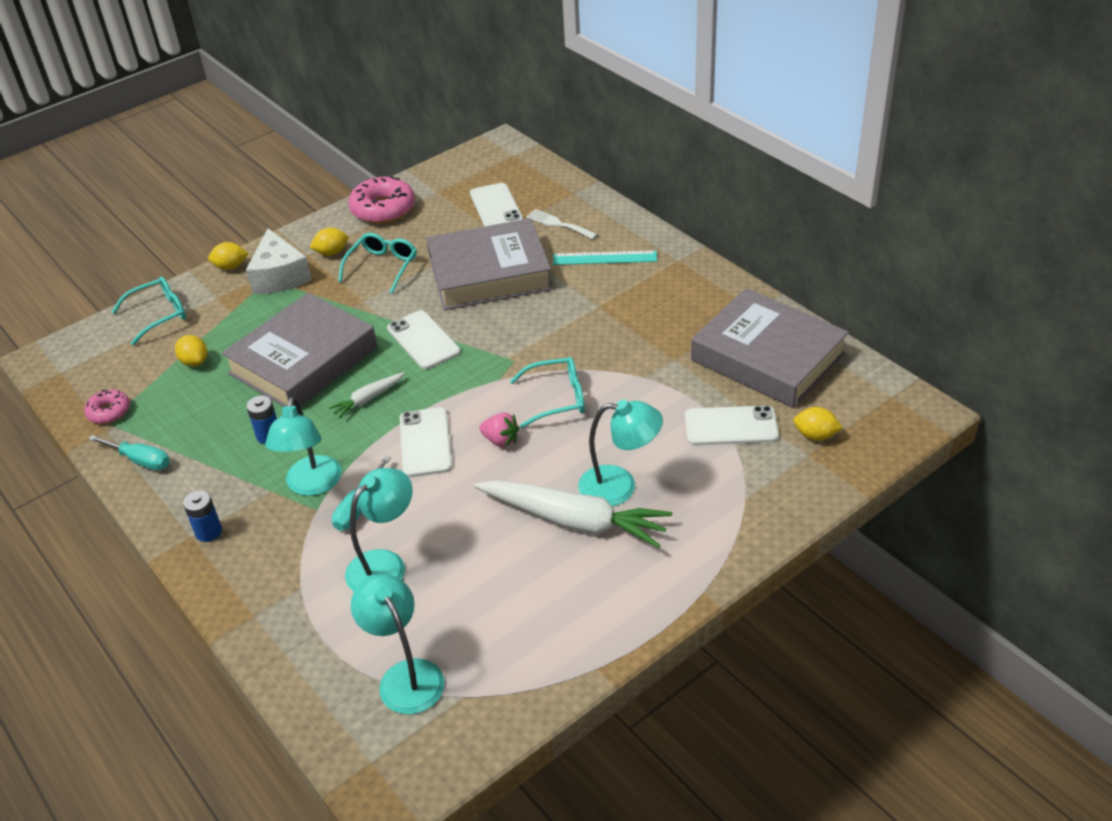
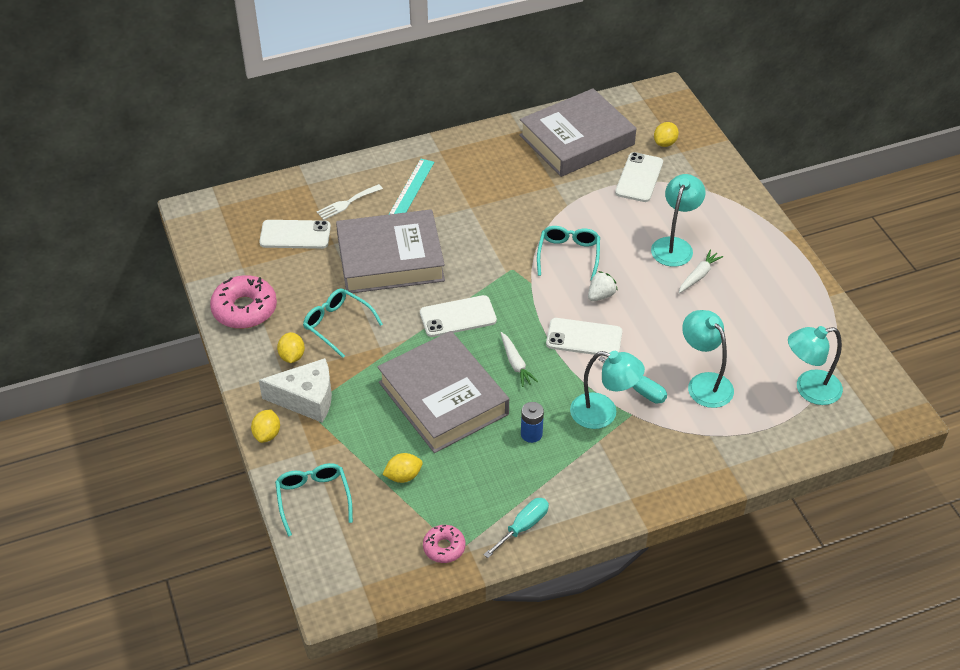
camera: 75 degrees left, 5 degrees up
(209, 532) = (630, 486): blue battery -> none
(489, 273) = (390, 259): grey book -> grey book turned 75 degrees clockwise
(501, 440) = (600, 295): pink strawberry -> white strawberry
(574, 521) = (699, 275): white carrot -> white carrot, size x0.47

